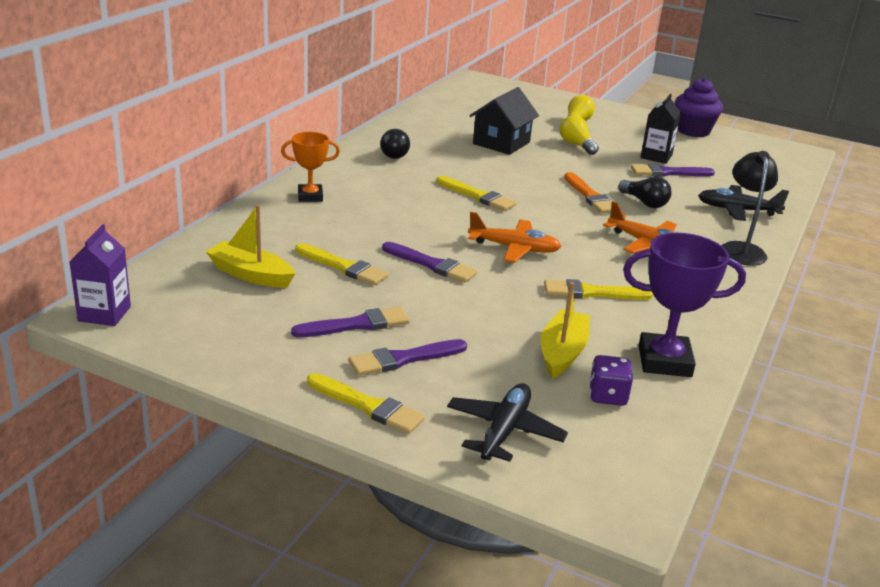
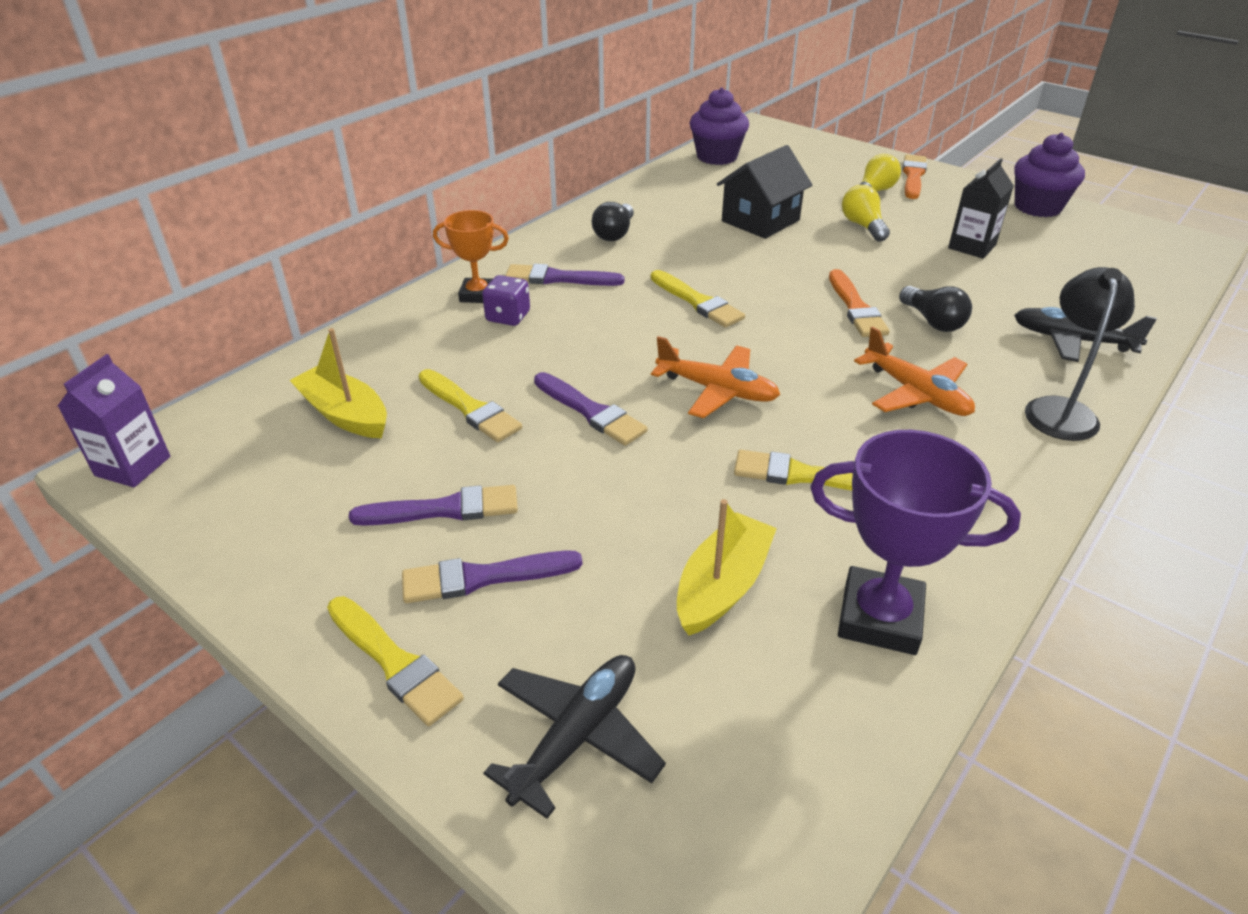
camera: 15 degrees right, 10 degrees up
(450, 100) = (717, 157): none -> purple cupcake
(601, 112) = (913, 176): none -> orange brush
(607, 396) = (765, 680): purple dice -> purple dice (508, 317)
(668, 173) = (982, 273): purple brush -> purple brush (558, 278)

